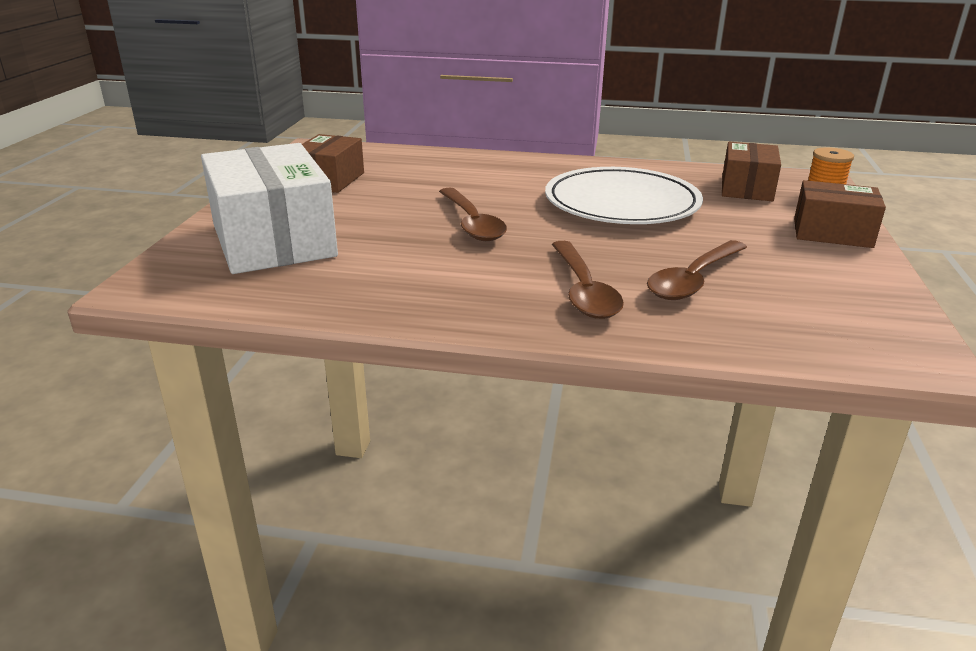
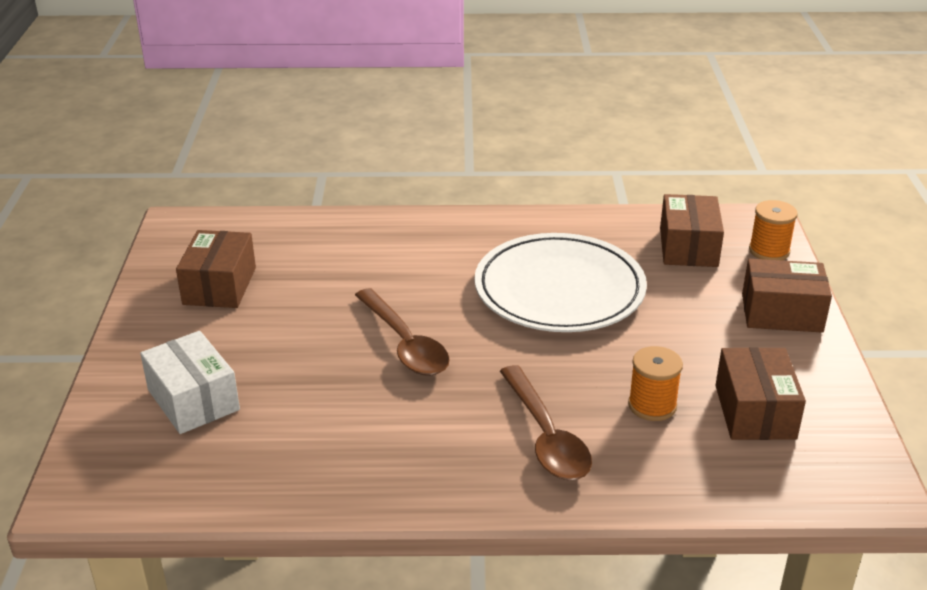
camera: 10 degrees left, 5 degrees up
(273, 240) = (193, 400): white box -> white box, size x0.57
(693, 280) = (652, 405): brown spoon -> orange spool
(798, 293) = (755, 412): none -> brown box

